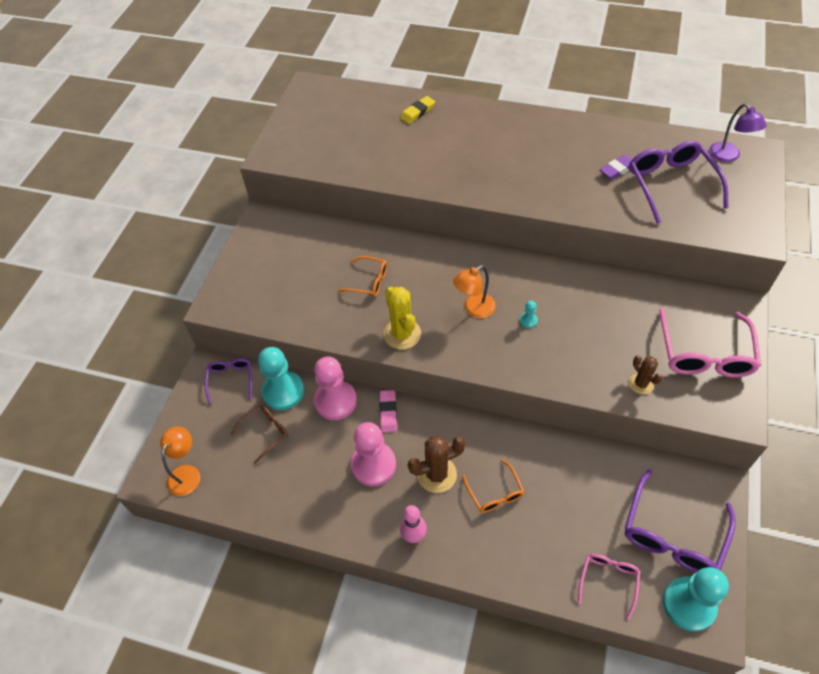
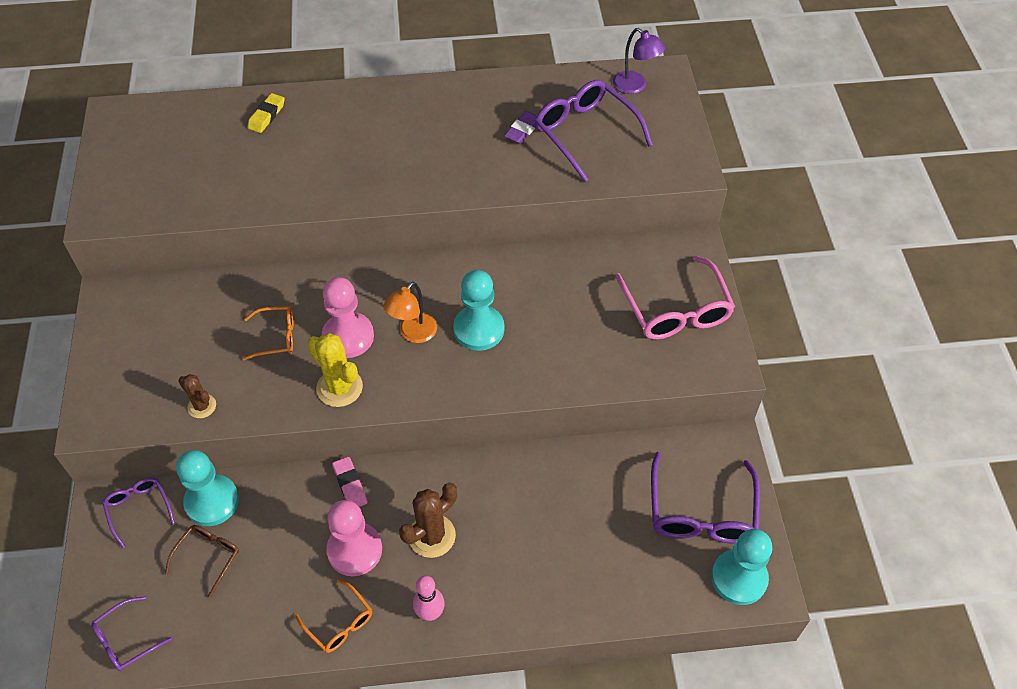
camera: 25 degrees left, 0 degrees up
(187, 473) = (126, 639): orange lamp -> purple glasses
(335, 401) = (282, 492): pink pawn -> pink pawn (348, 336)
(494, 493) = (503, 533): orange glasses -> orange glasses (339, 622)
(528, 321) = (479, 329): turquoise pawn -> turquoise pawn, size x2.42
(608, 581) = (653, 584): pink glasses -> none
(641, 384) = (621, 363): brown cactus -> brown cactus (202, 406)

